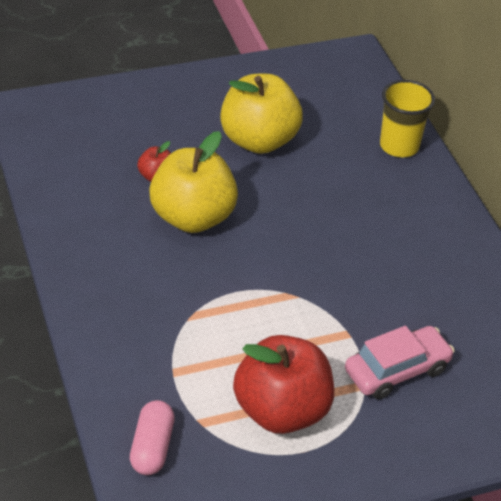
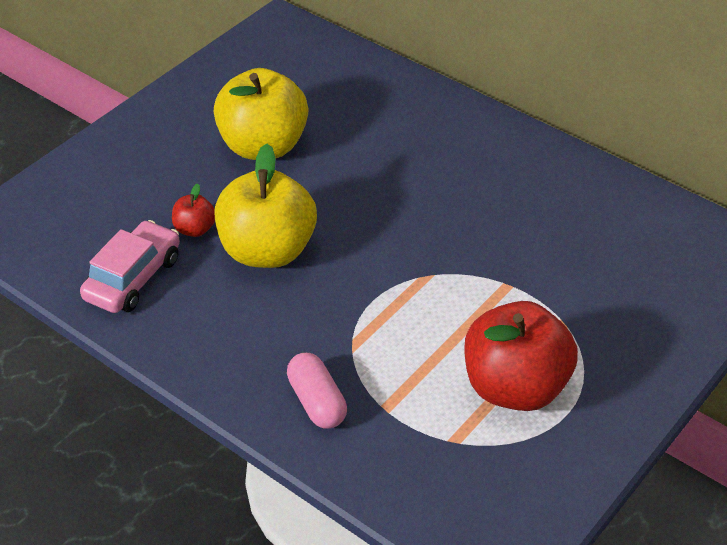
camera: 30 degrees left, 0 degrees up
(152, 447) = (431, 490): pink capsule -> pink capsule (316, 402)
(397, 370) = (579, 295): pink car -> pink car (133, 278)
(399, 146) = (397, 91): yellow cup -> none

